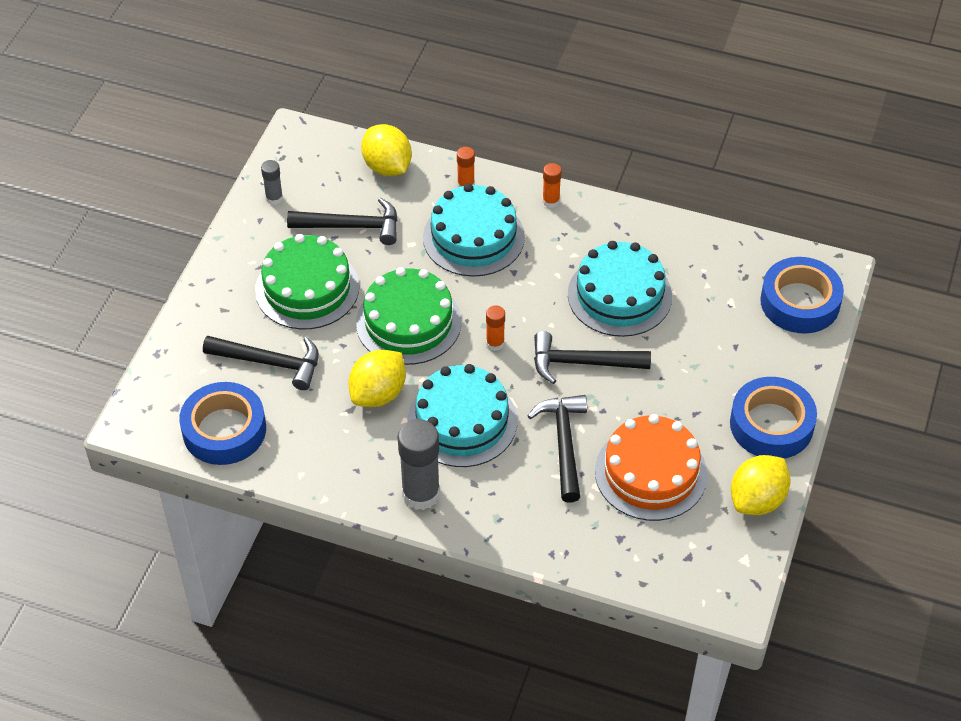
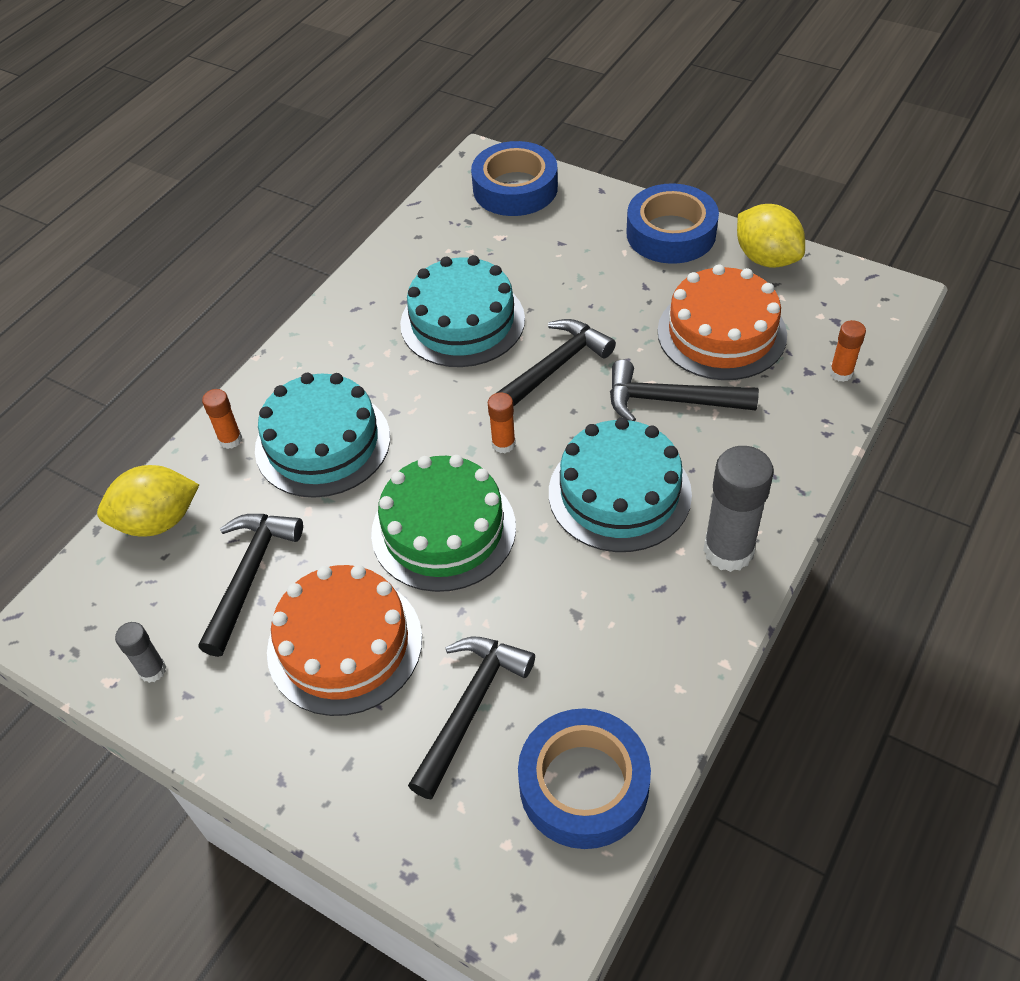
camera: 75 degrees left, 0 degrees up
(307, 288) = (345, 644): green cake -> orange cake
(378, 394) = (556, 578): yellow lemon -> none
(551, 201) = (295, 361): orange glue stick -> orange glue stick (841, 373)
(582, 363) = (554, 368): black hammer -> black hammer turned 150 degrees counterclockwise

